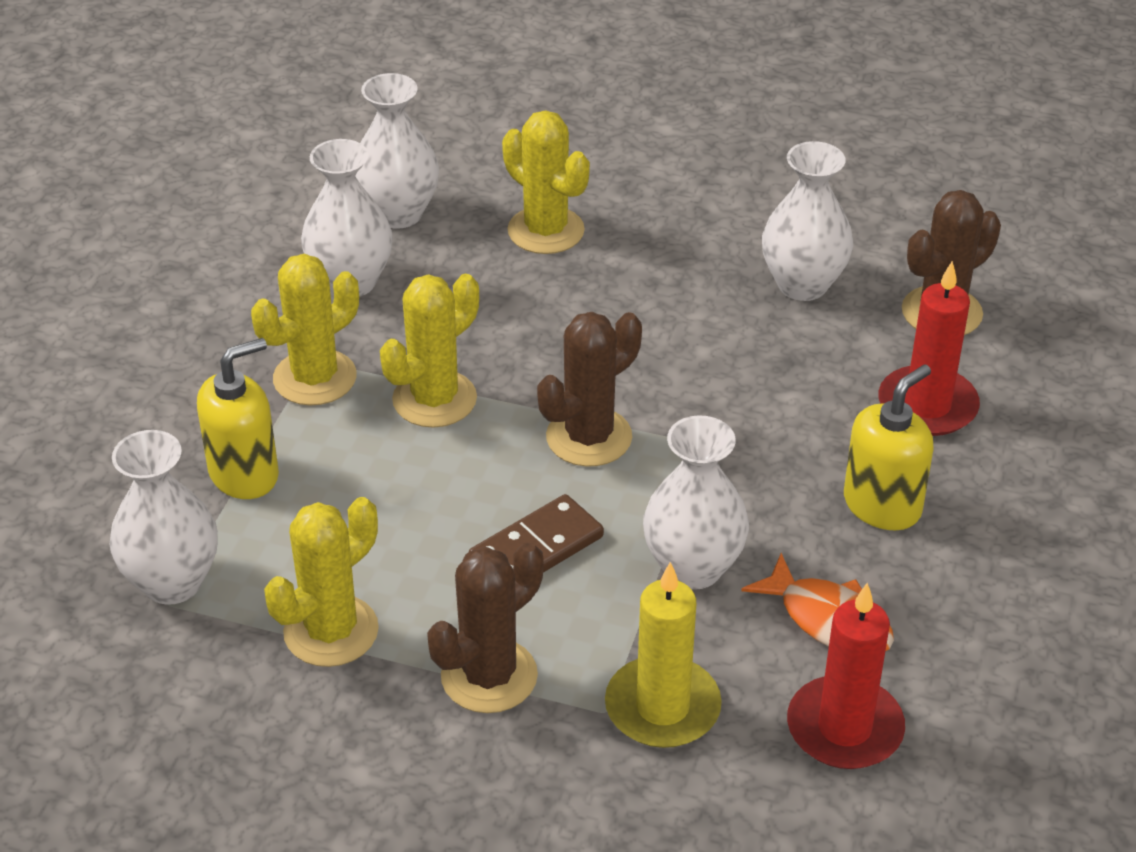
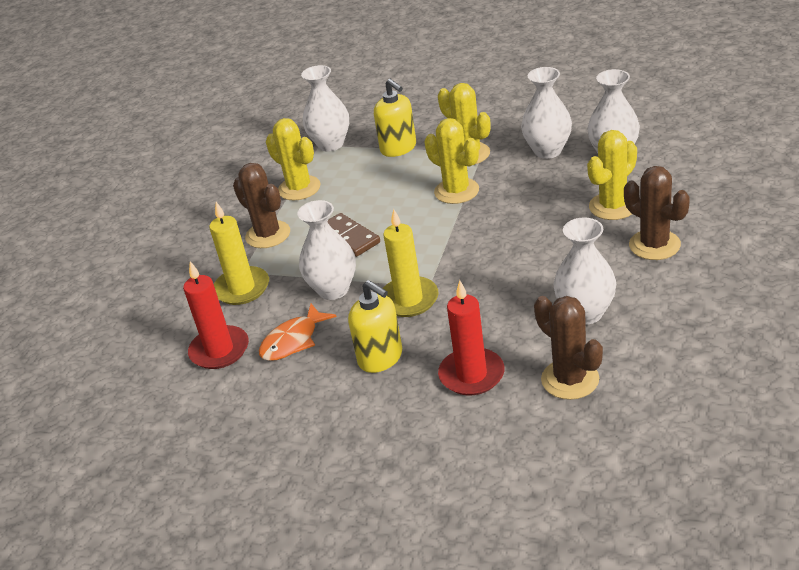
camera: 95 degrees right, 5 degrees down
(589, 437) = (431, 244): brown cactus -> brown cactus (654, 245)
(739, 469) = (409, 299): none -> yellow candle

